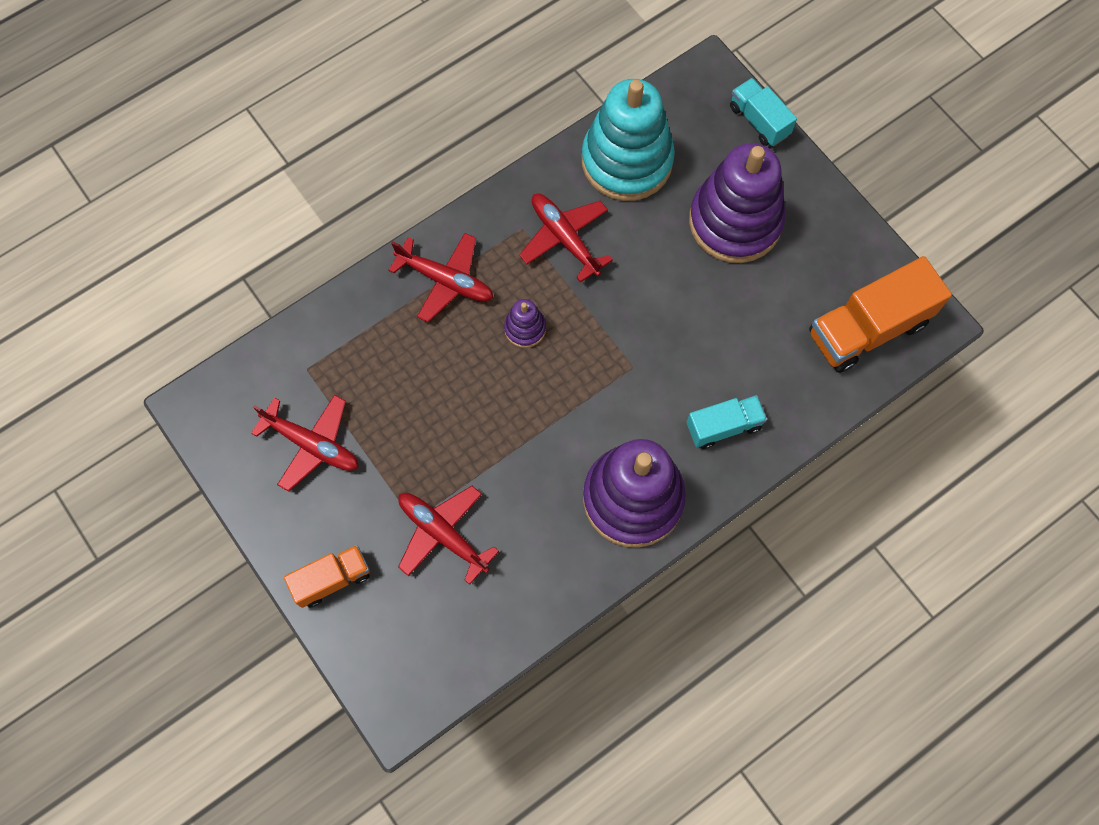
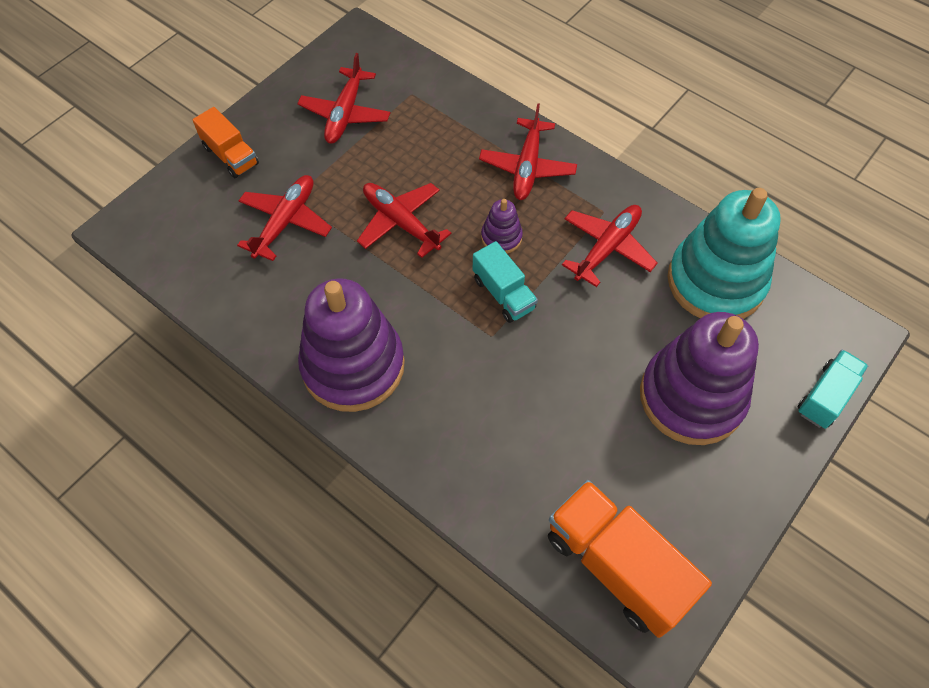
camera: 75 degrees right, 10 degrees down
(478, 419) = (401, 222): none -> red plane
(723, 426) = (452, 433): turquoise truck -> turquoise truck (503, 294)

